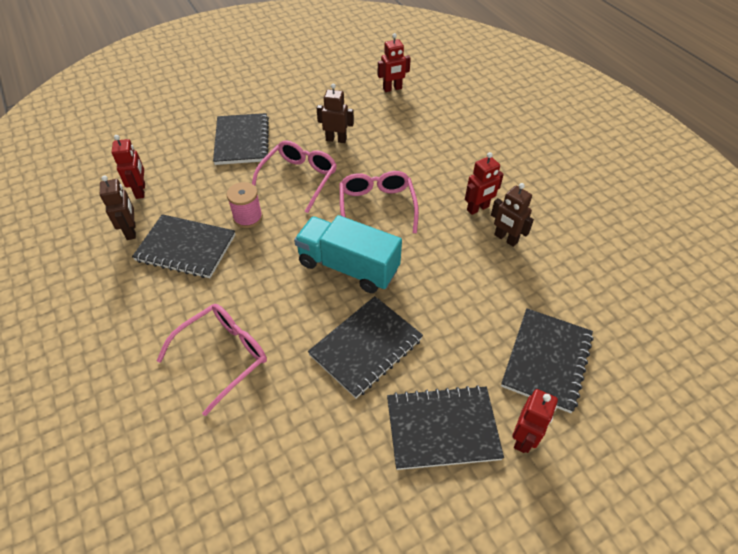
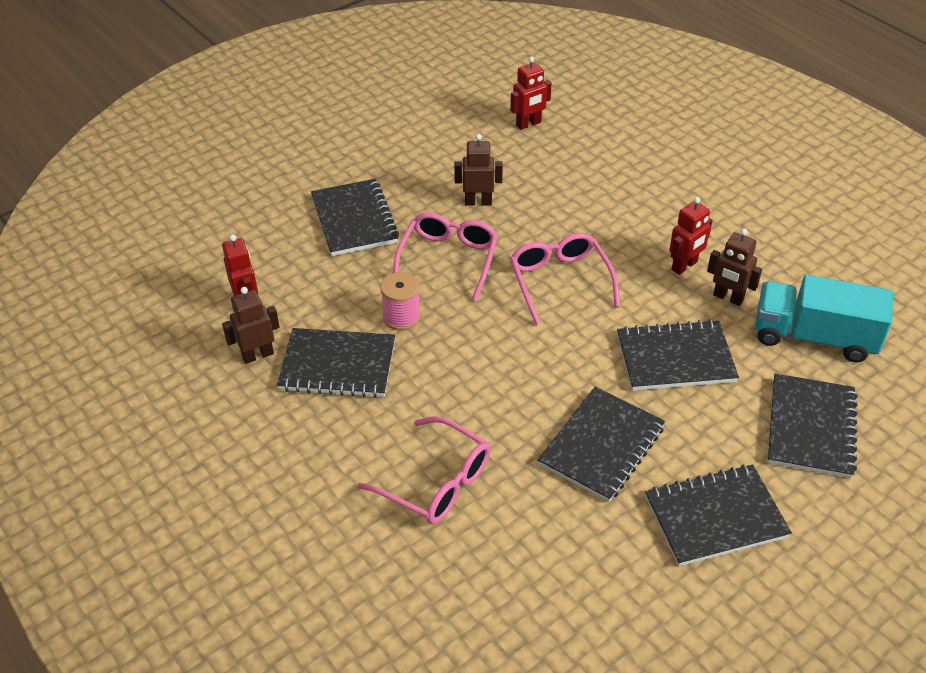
camera: 10 degrees left, 5 degrees down
(131, 231) = (257, 355): brown robot -> brown robot turned 90 degrees counterclockwise
(223, 356) = (436, 482): pink glasses -> pink glasses turned 90 degrees clockwise
(348, 267) = (549, 358): turquoise truck -> turquoise truck (814, 337)
(449, 282) = (675, 358): none -> black notebook
(523, 438) = (806, 512): red robot -> none

